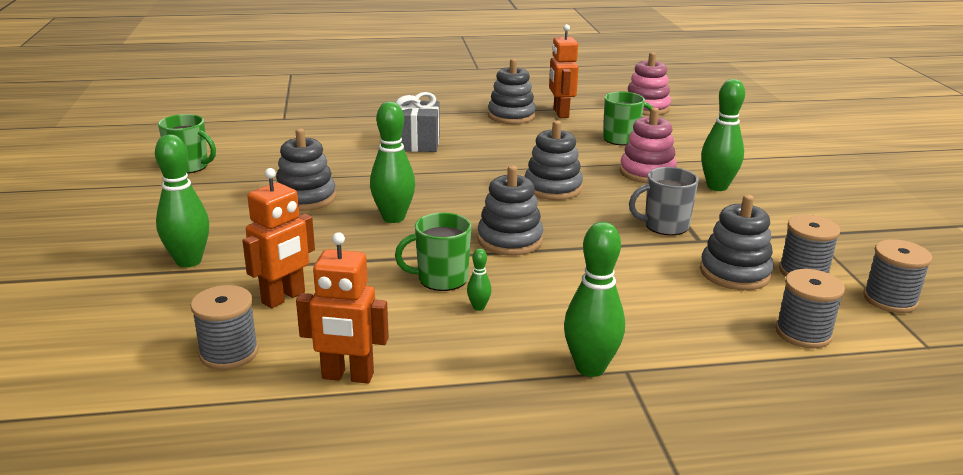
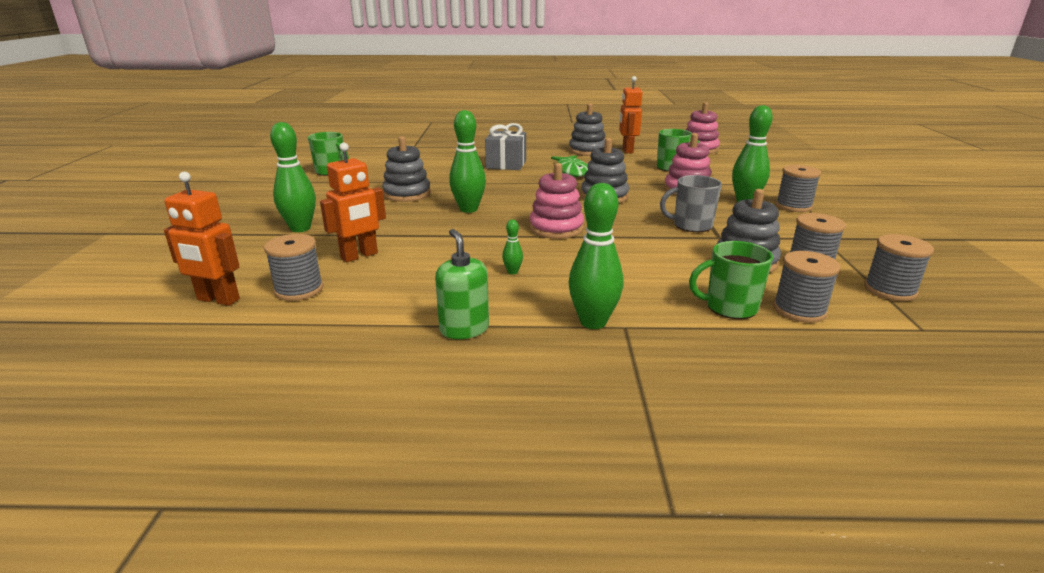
camera: 10 degrees right, 0 degrees up
(347, 376) = (384, 313): orange robot -> orange robot (218, 300)
(441, 279) = (489, 251): green mug -> green mug (729, 307)
(449, 390) = (464, 329): none -> green soap dispenser
(502, 150) = (572, 171): none -> green fish
(510, 240) = (556, 228): grey stacking toy -> pink stacking toy
(772, 190) = (793, 206): none -> grey spool

